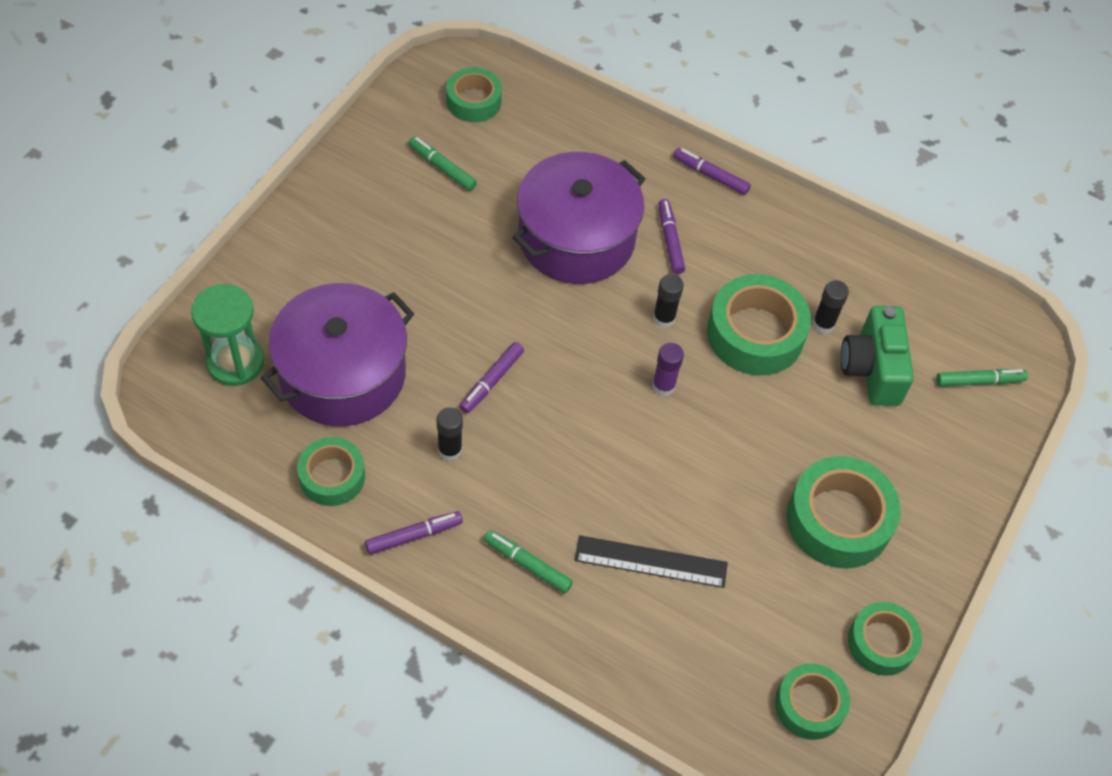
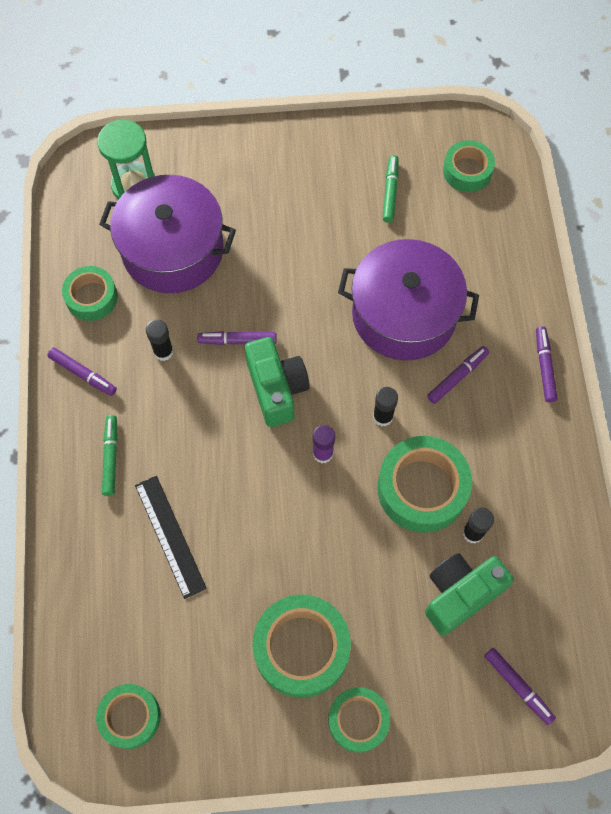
camera: 60 degrees right, 10 degrees up
(569, 381) = (276, 389): none -> green camera
(881, 643) = (217, 741): green tape -> green tape (358, 720)
(979, 381) = (518, 686): green marker -> purple marker

